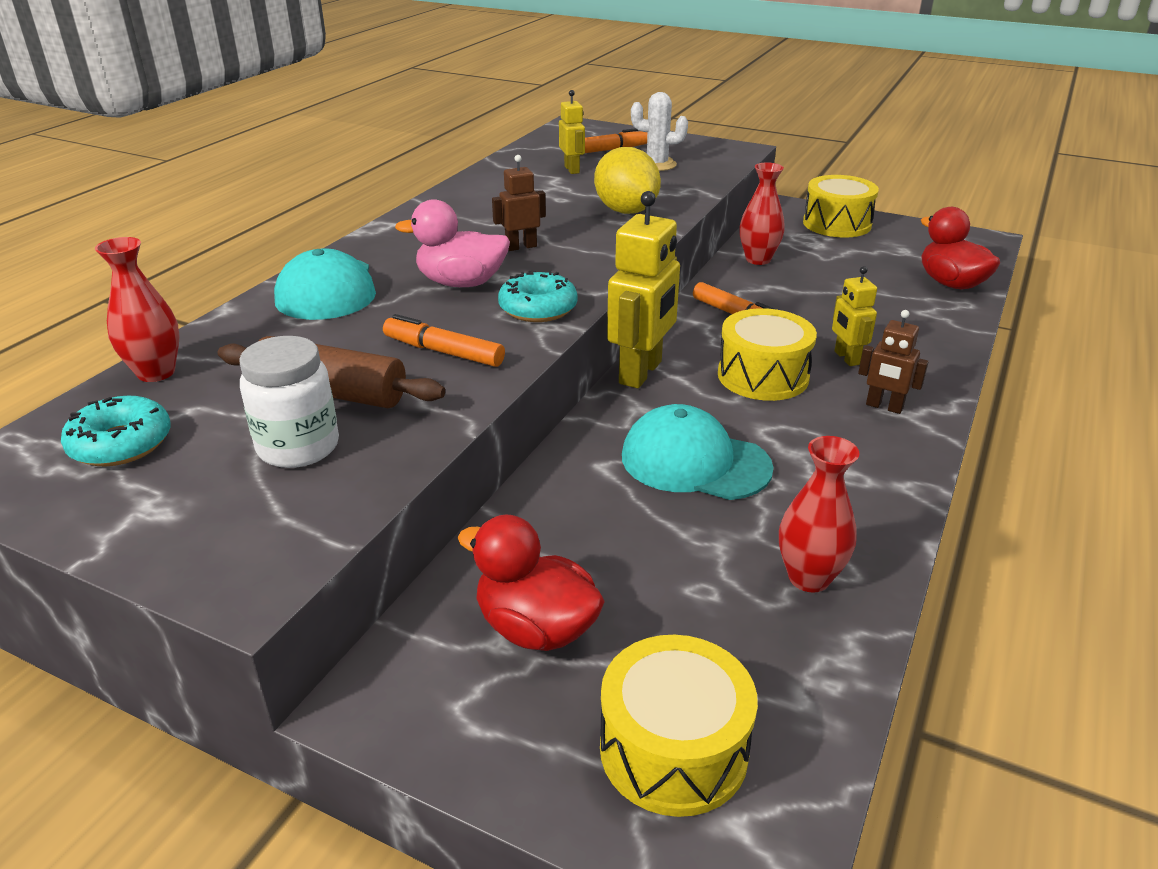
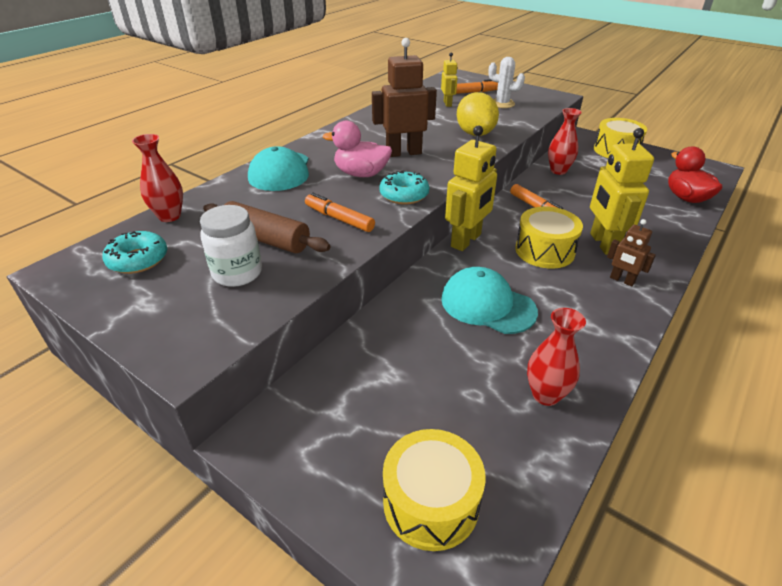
camera: 10 degrees right, 5 degrees up
(521, 247) = (403, 153): brown robot -> brown robot, size x1.84
(536, 628) = (362, 405): red duck -> none
(846, 358) = (603, 243): yellow robot -> yellow robot, size x1.84

